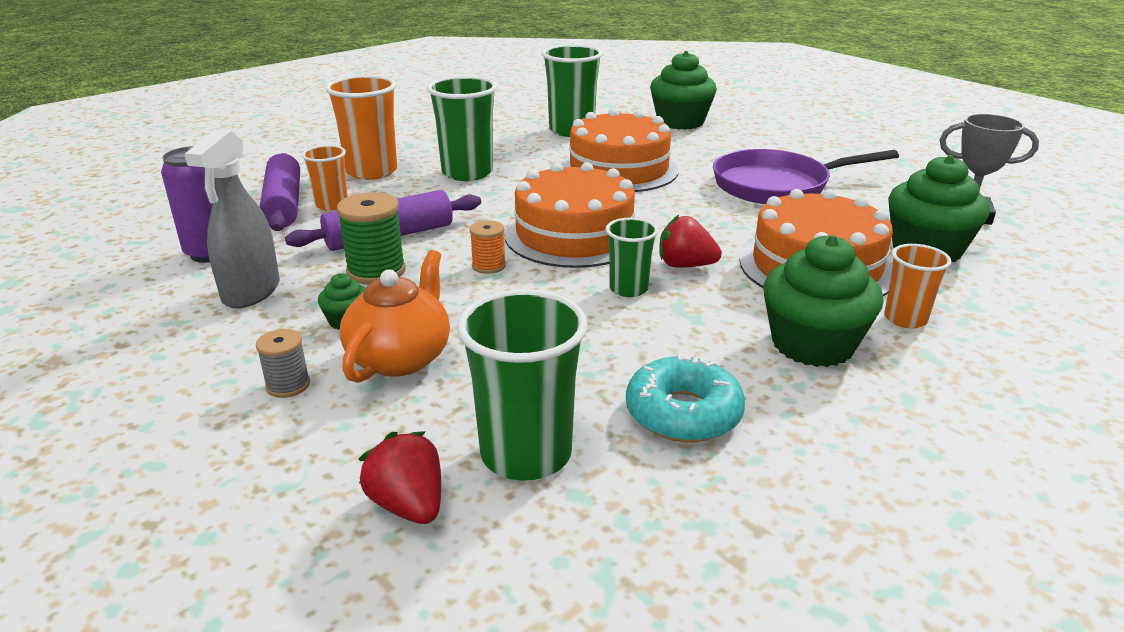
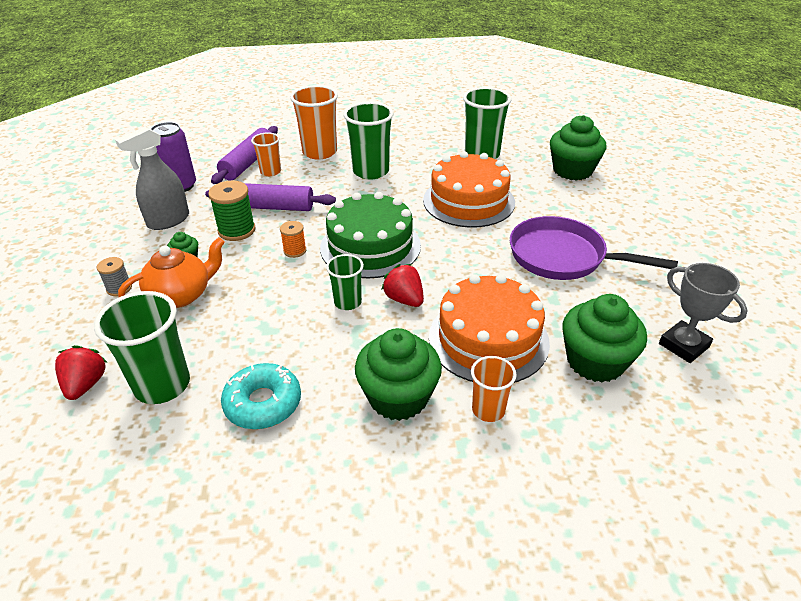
camera: 35 degrees right, 10 degrees up
(574, 235) = (370, 246): orange cake -> green cake

